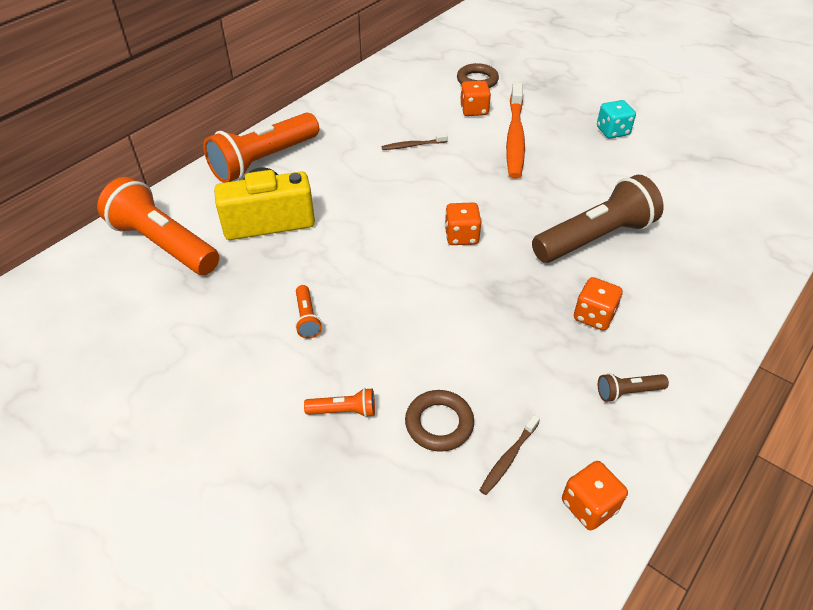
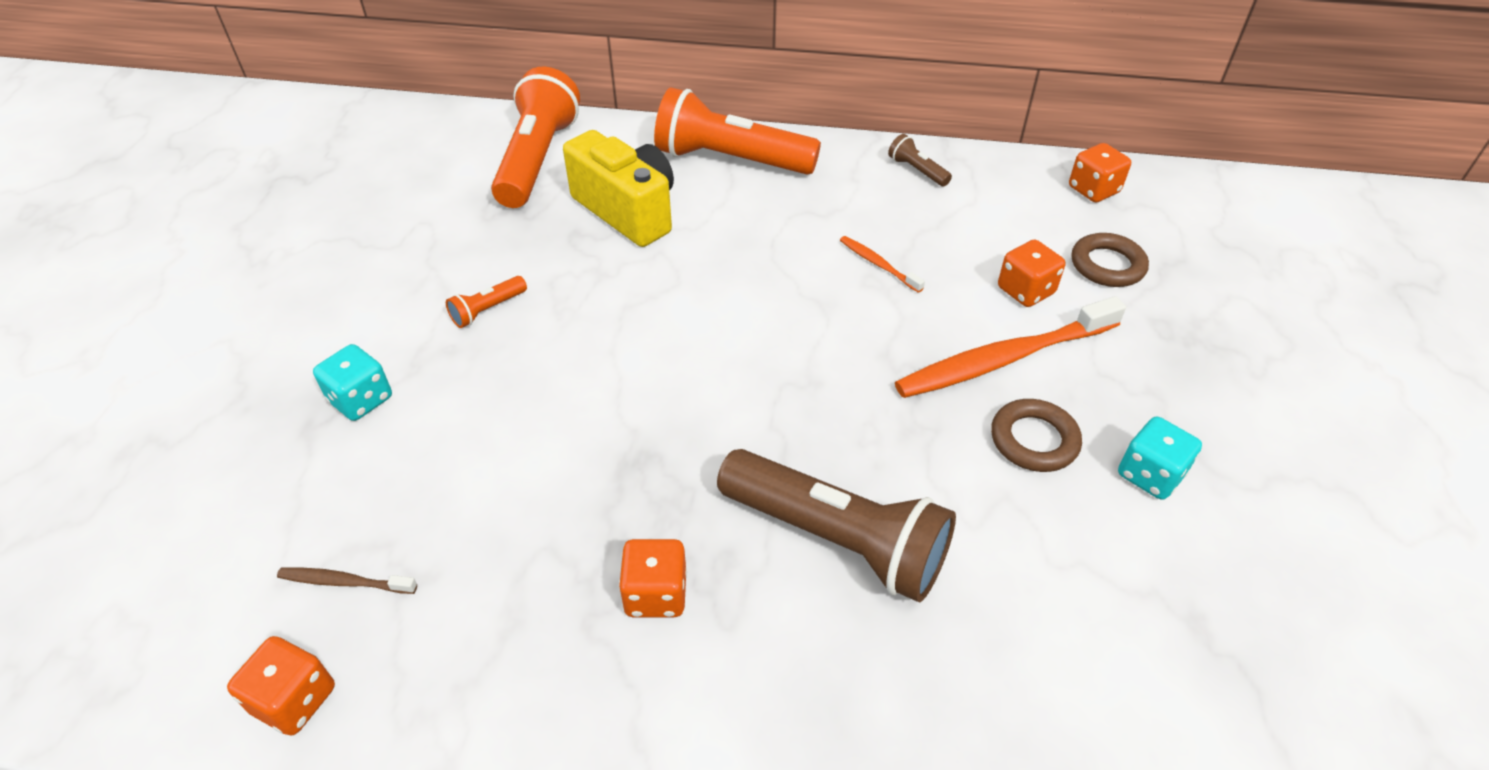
camera: 60 degrees right, 0 degrees up
(344, 411) = (361, 400): orange flashlight -> turquoise dice
(413, 145) = (878, 264): brown toothbrush -> orange toothbrush
(439, 423) = (375, 491): brown ring -> brown ring (1034, 440)
(461, 236) = (725, 385): orange dice -> orange dice (1093, 190)
(627, 392) = (519, 687): brown flashlight -> brown flashlight (917, 170)

